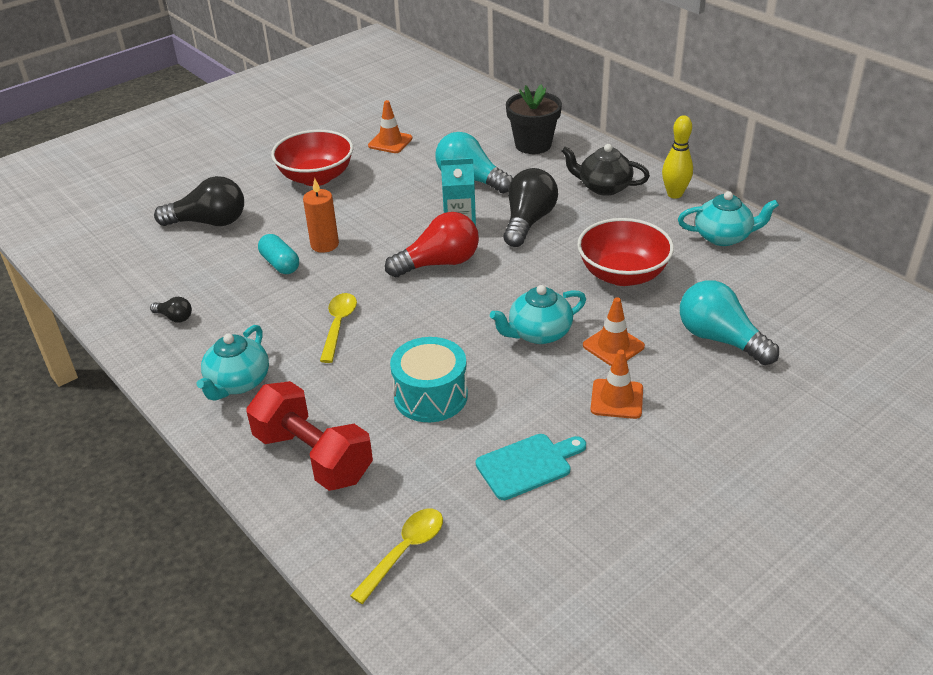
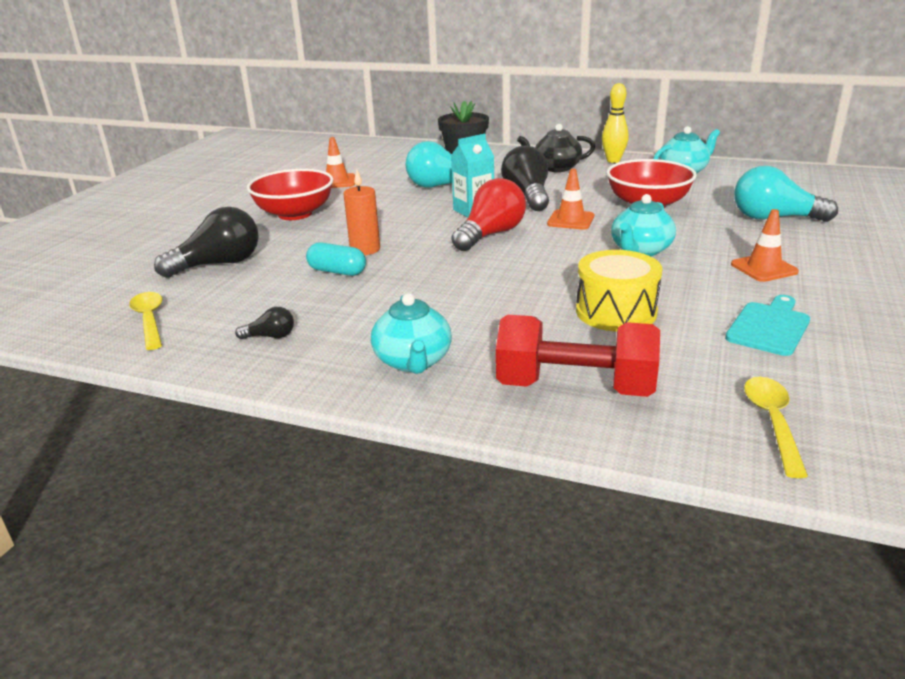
camera: 30 degrees left, 10 degrees down
(338, 326) = (458, 294): yellow spoon -> yellow spoon (150, 320)
(430, 396) = (616, 311): turquoise drum -> yellow drum
(613, 346) = (708, 242): orange traffic cone -> orange traffic cone (570, 220)

